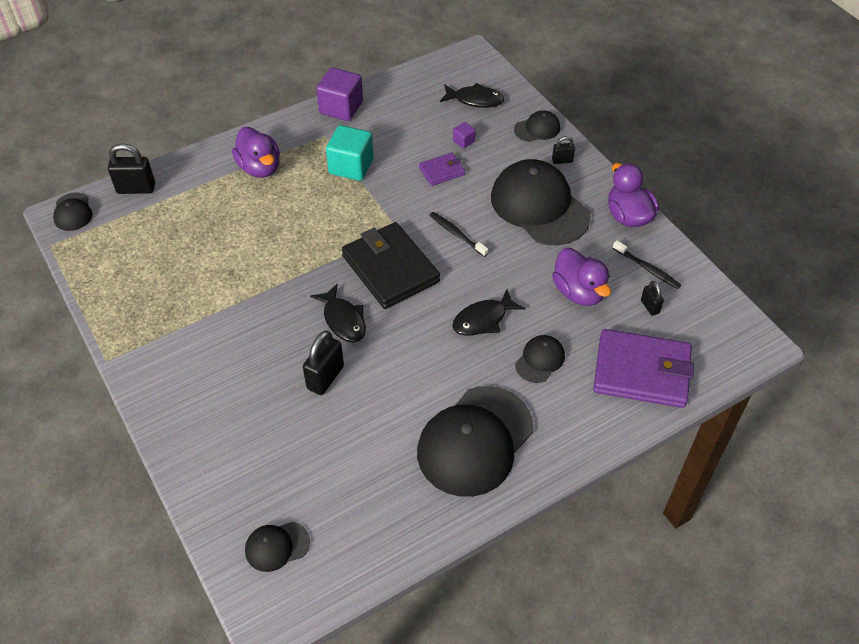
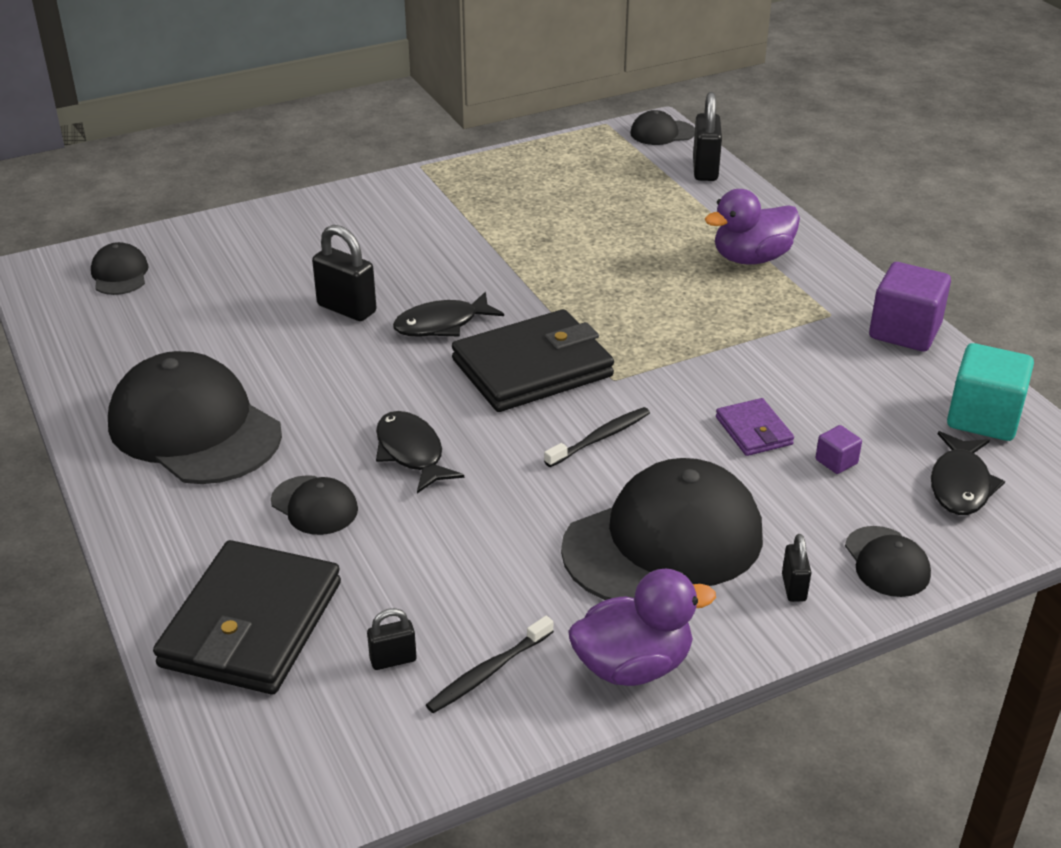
camera: 95 degrees right, 15 degrees down
(351, 166) = (760, 338): turquoise cube -> turquoise cube (983, 418)
(578, 292) = (447, 568): purple duck -> none
(641, 372) = (252, 624): purple wallet -> black wallet

